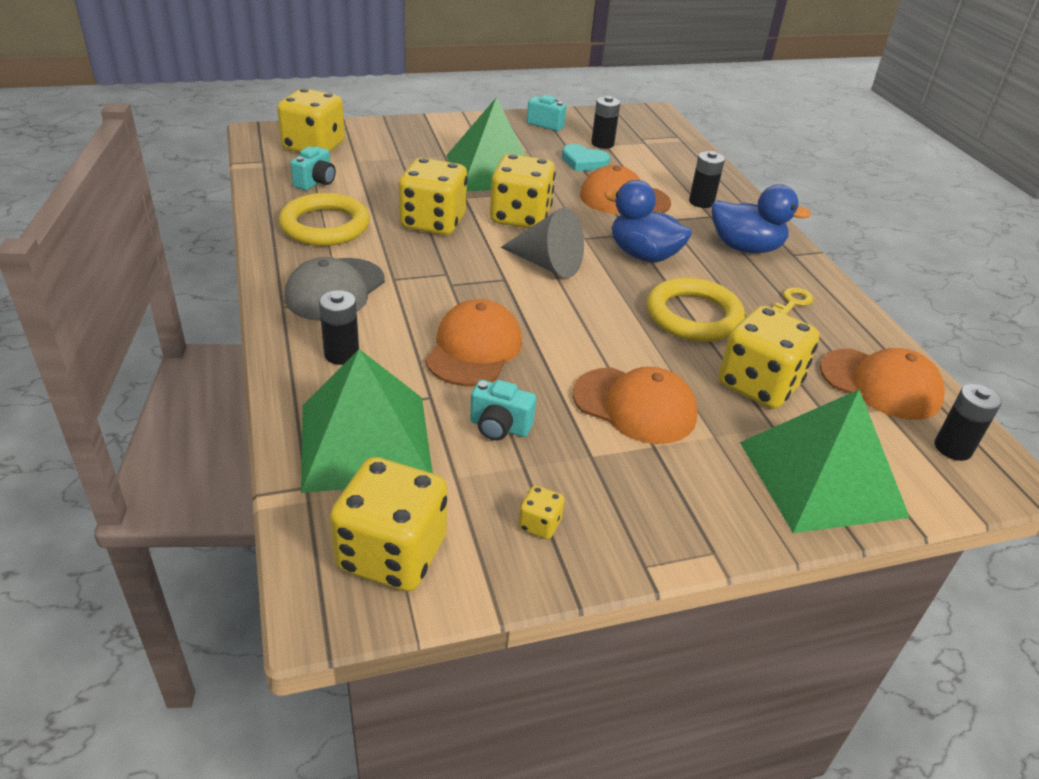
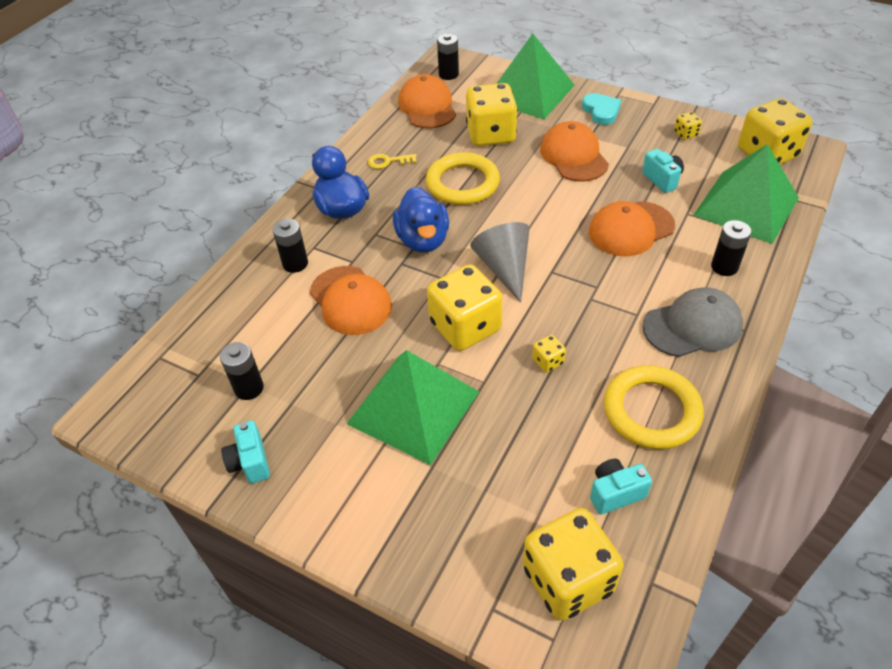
camera: 130 degrees left, 10 degrees up
(433, 222) = (548, 361): yellow dice -> yellow dice, size x0.43
(583, 162) = (310, 369): turquoise heart -> turquoise heart (601, 111)

